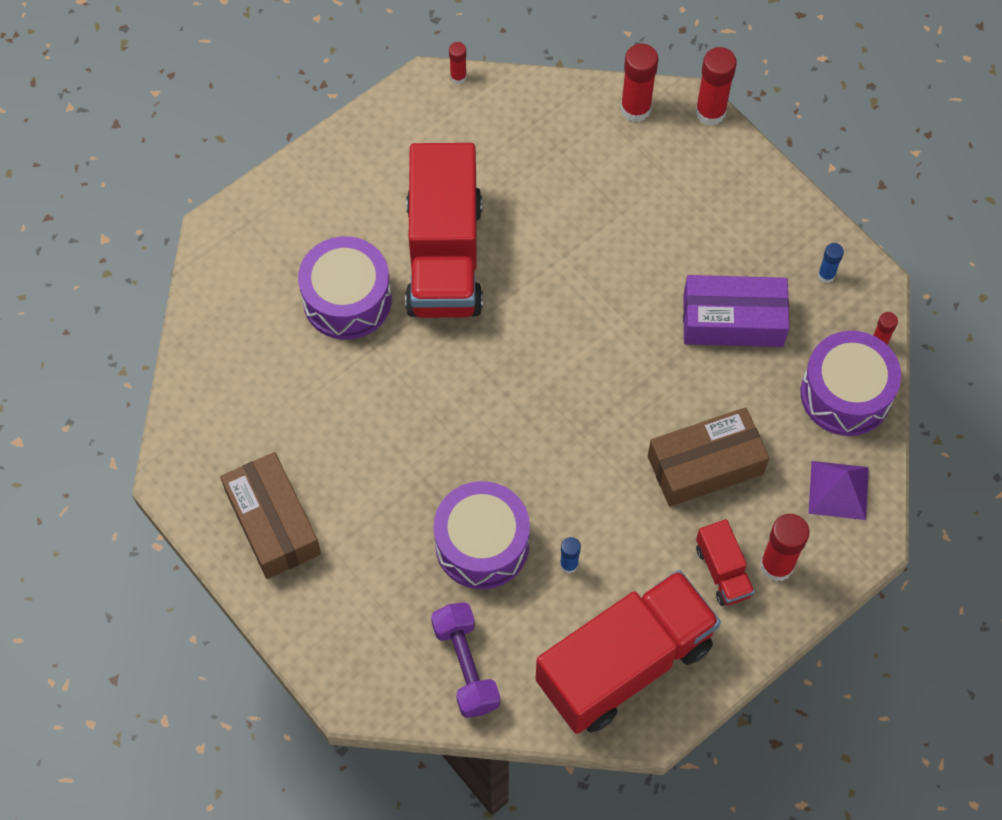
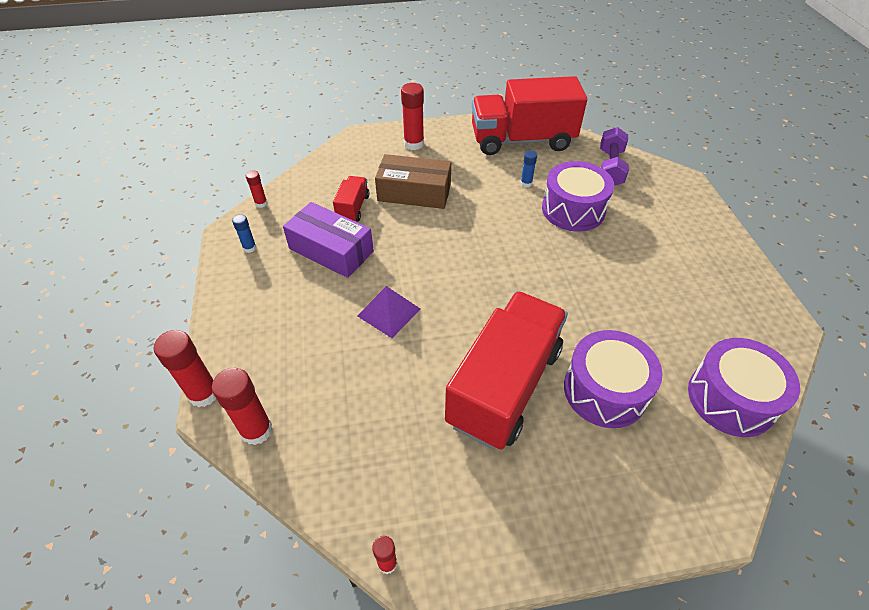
camera: 150 degrees left, 15 degrees down
(273, 523) = (713, 271): brown box -> none
(723, 571) = (443, 151): red truck -> red truck (353, 208)
(838, 490) = (353, 157): purple pyramid -> purple pyramid (389, 312)
(845, 394) = (306, 190): purple drum -> purple drum (731, 398)

